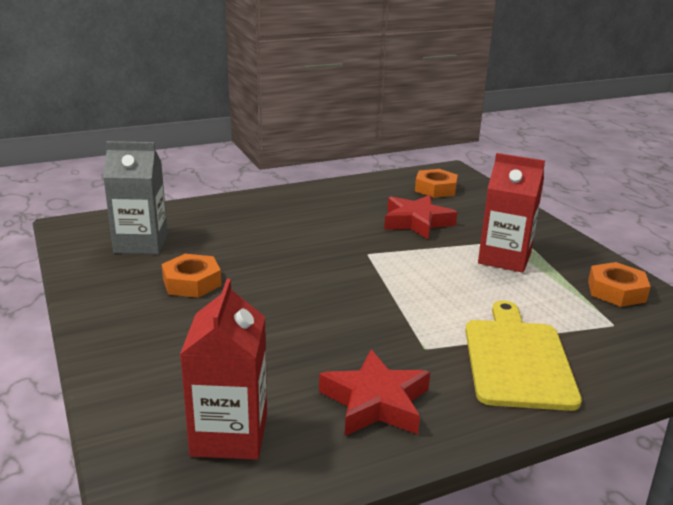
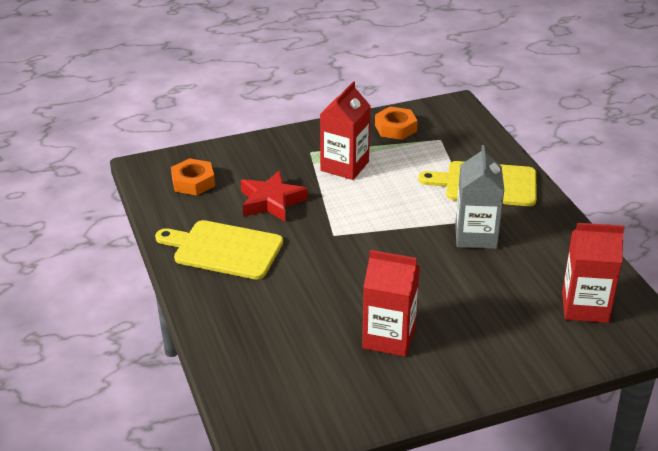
camera: 85 degrees left, 10 degrees up
(141, 243) = (307, 380): grey carton -> grey carton (475, 236)
(192, 282) = (389, 338): orange nut -> red carton
(332, 205) = (224, 249): none -> yellow cutting board
(375, 402) = (541, 246): red star -> none

